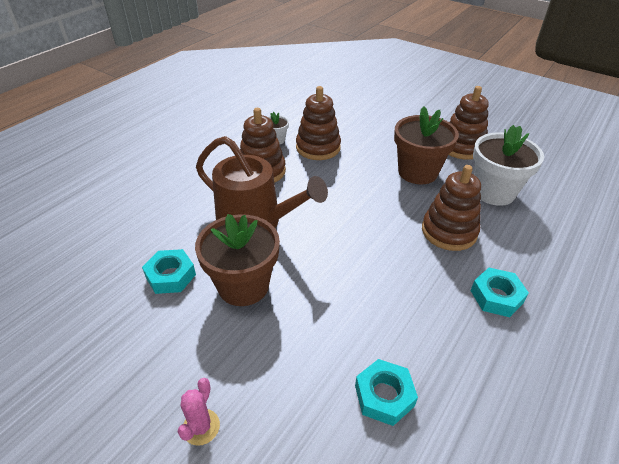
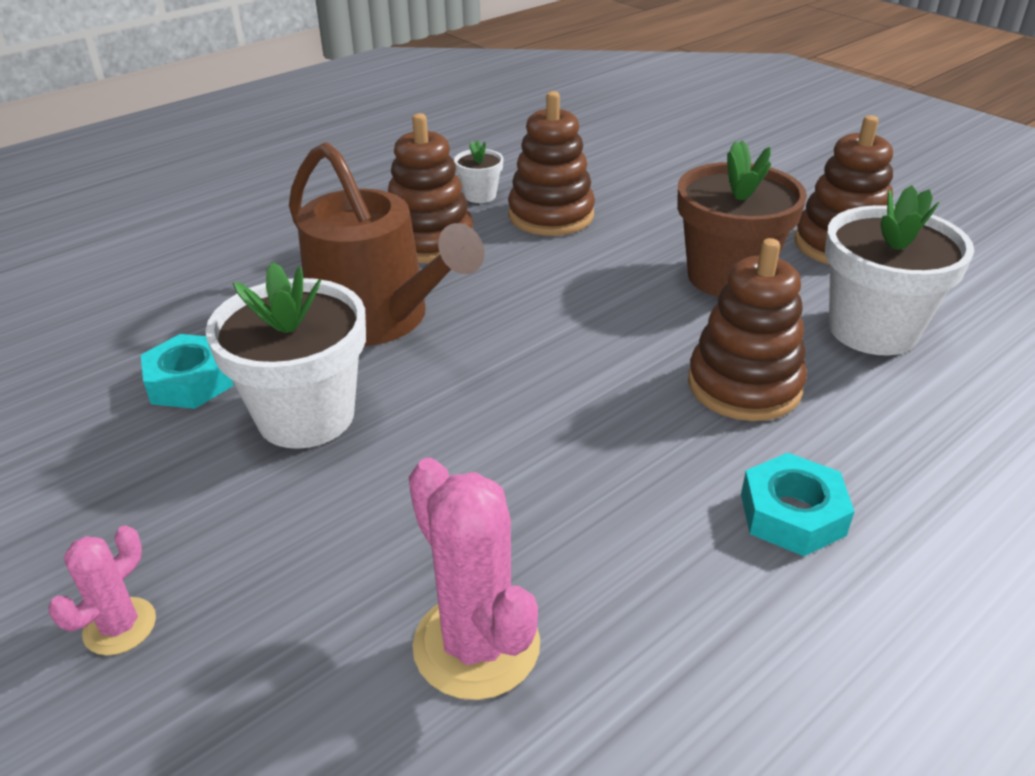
camera: 15 degrees right, 5 degrees down
(243, 286) = (306, 416): brown flower pot -> white flower pot
(384, 396) = (476, 645): turquoise nut -> pink cactus

